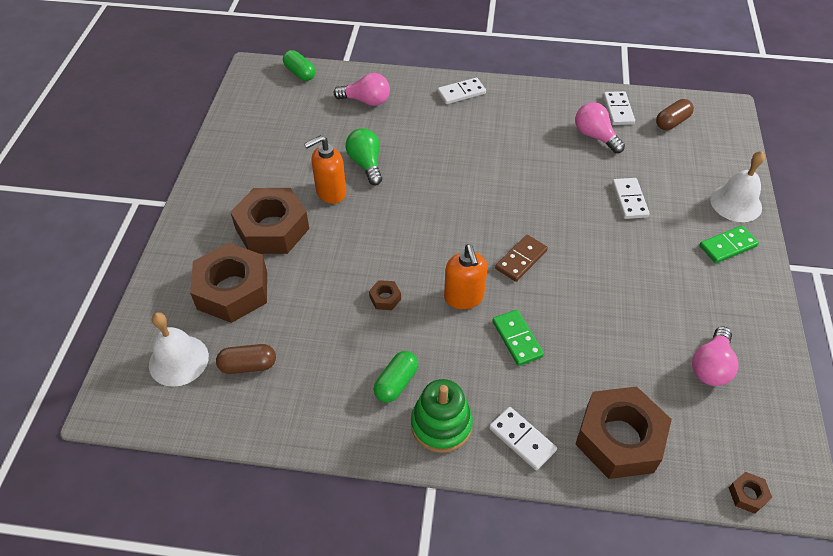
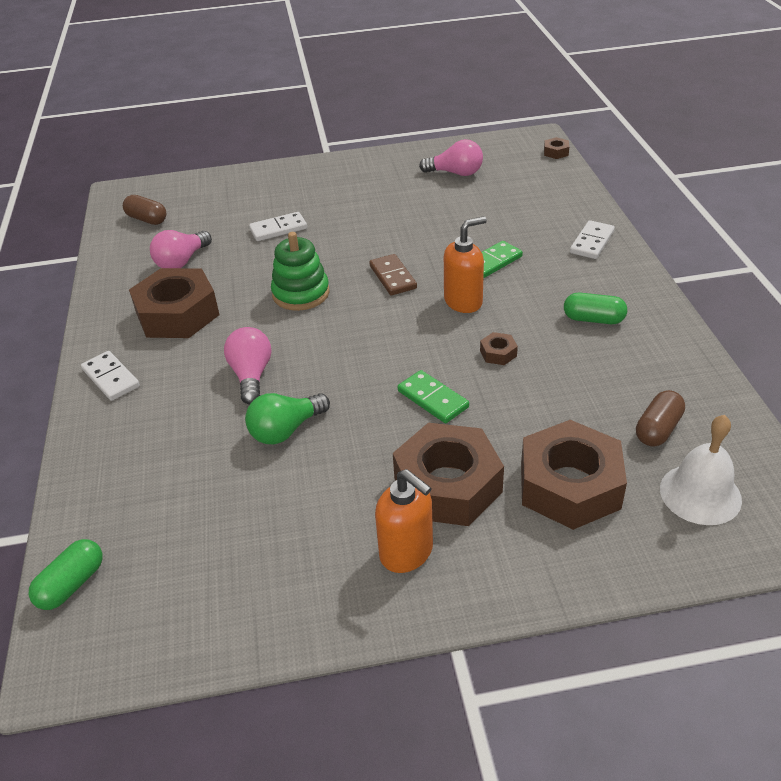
camera: 105 degrees left, 10 degrees down
(248, 365) = (658, 429): brown capsule -> brown capsule turned 60 degrees clockwise
(330, 192) = (354, 448): orange soap dispenser -> orange soap dispenser (407, 552)
(366, 101) = (142, 471): pink light bulb -> pink light bulb (251, 375)
(441, 424) = (614, 284): green stacking toy -> green stacking toy (301, 293)
(521, 260) = (393, 277): brown domino -> brown domino turned 45 degrees clockwise
(618, 110) = (131, 253): white domino -> none
(619, 439) = (553, 201): brown nut -> brown nut (177, 314)
(727, 246) = (318, 177): green domino -> green domino (432, 399)
(736, 203) = (261, 177): white bell -> none

